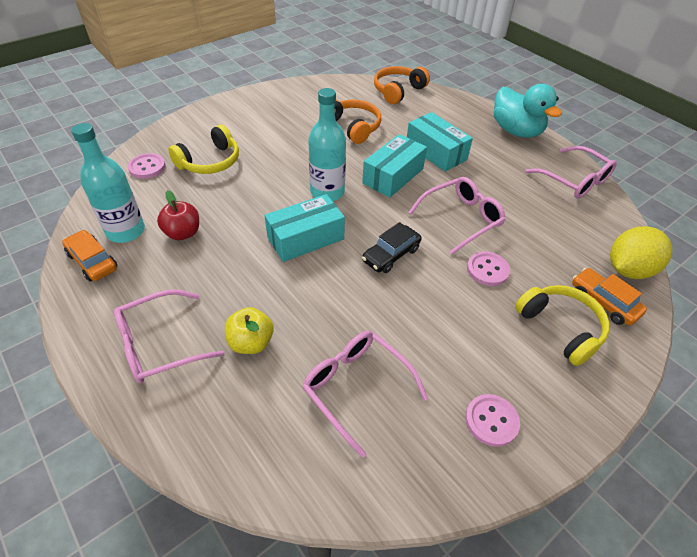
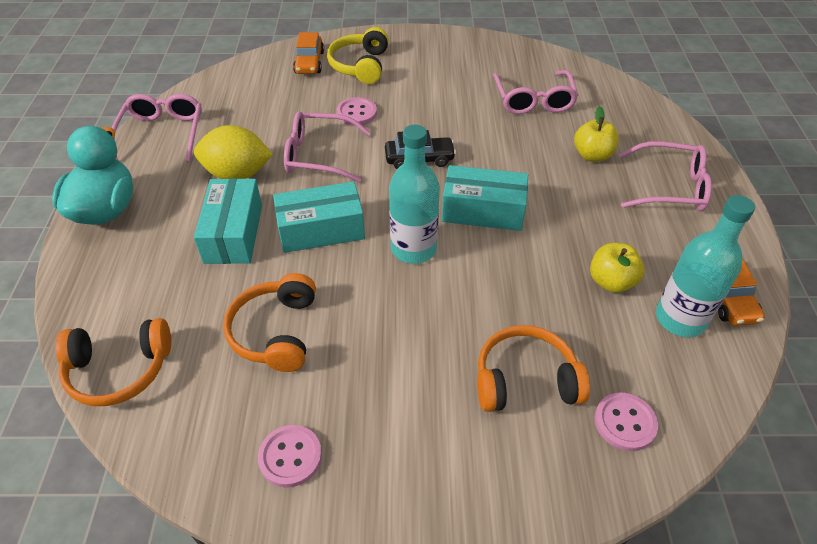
camera: 140 degrees left, 0 degrees up
(183, 233) = (611, 282): red apple -> yellow apple
(210, 162) = (525, 380): yellow headphones -> orange headphones
(491, 421) = (465, 55): pink button -> pink button (290, 457)
(628, 269) = (257, 67): yellow lemon -> yellow lemon (237, 174)

